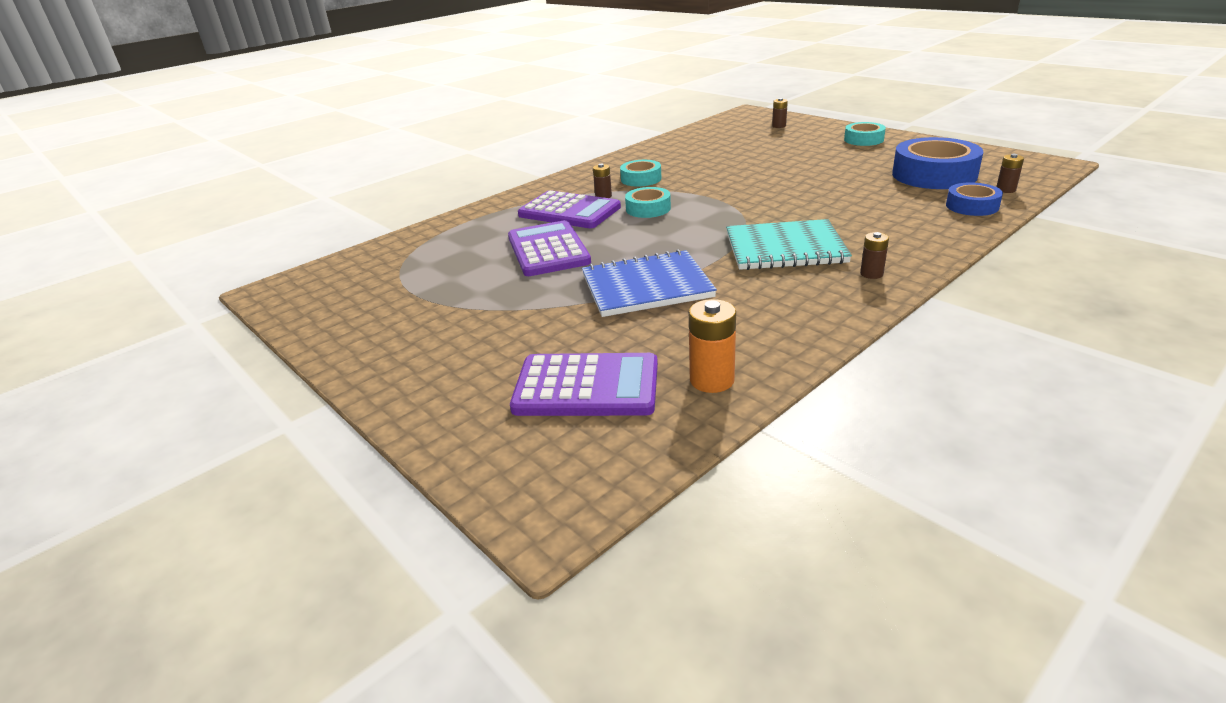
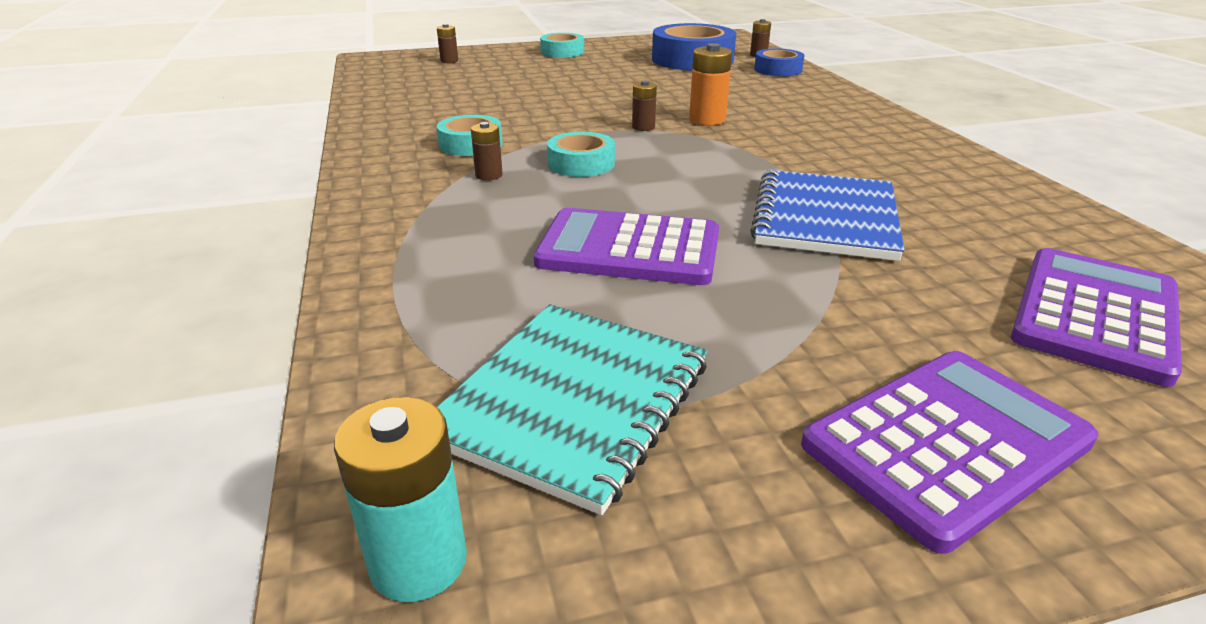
camera: 65 degrees left, 0 degrees up
(312, 280) = (418, 561): none -> turquoise battery
(569, 211) = (505, 205): purple calculator -> purple calculator (946, 443)
(712, 380) = (1090, 242): orange battery -> orange battery (707, 119)
(785, 248) = (790, 139): turquoise notebook -> turquoise notebook (572, 402)
(871, 274) = (885, 128): brown battery -> brown battery (643, 127)

